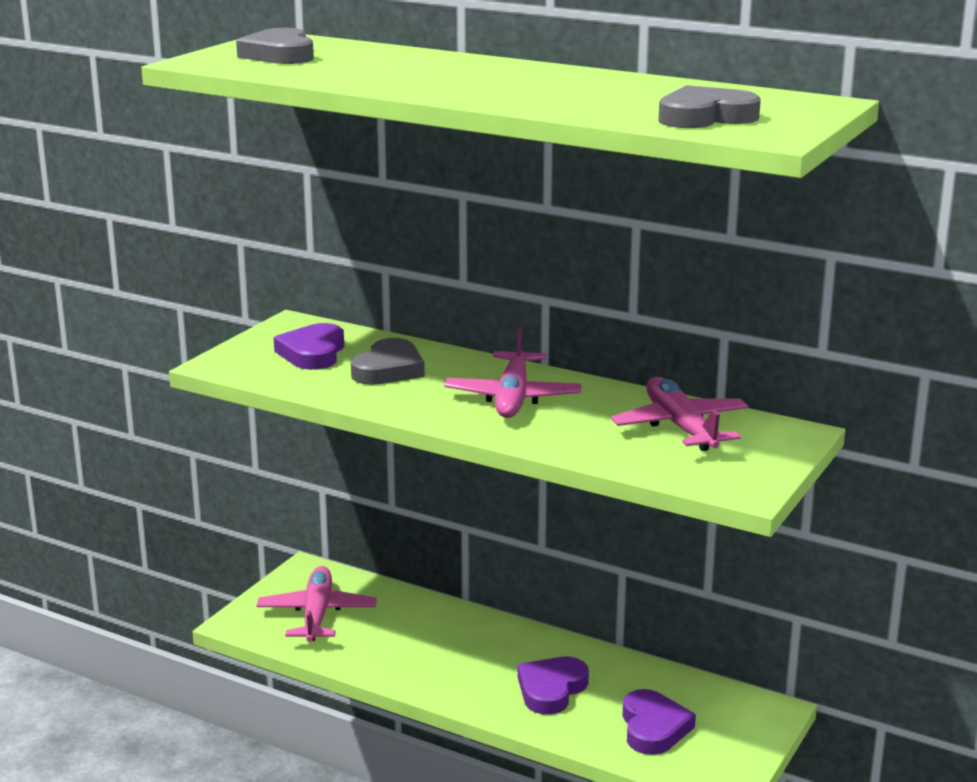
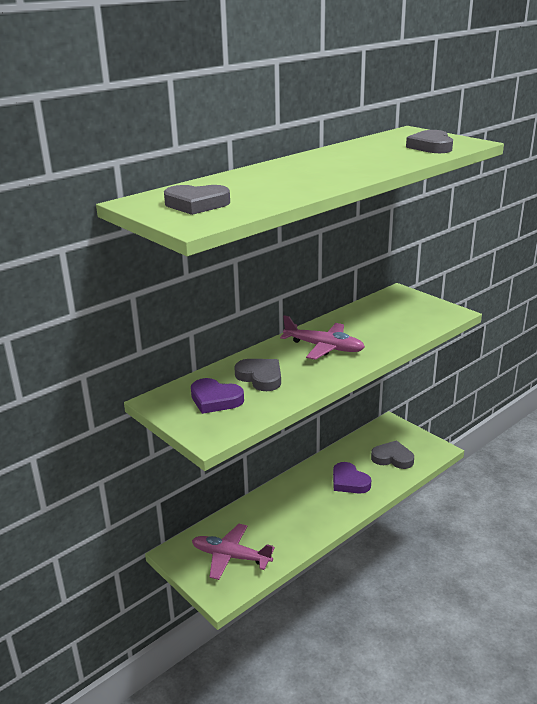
camera: 70 degrees left, 5 degrees up
(653, 728) = (392, 458): purple heart -> grey heart
(680, 427) = (382, 314): pink plane -> none

